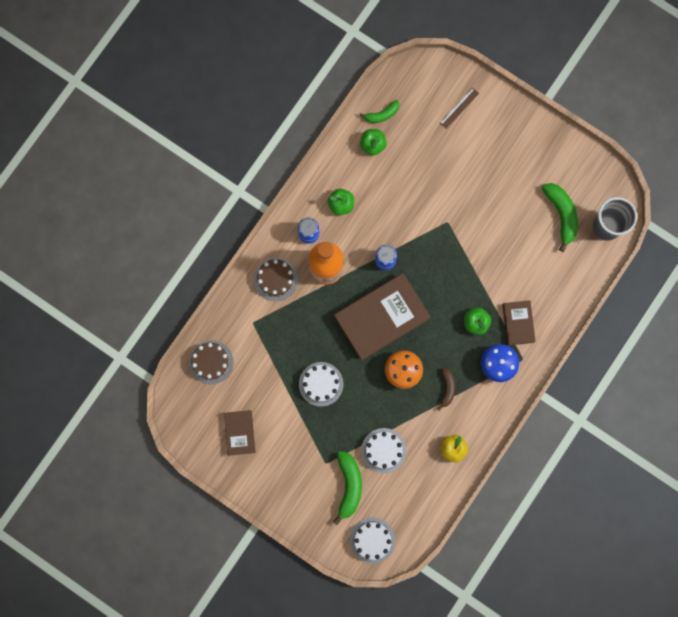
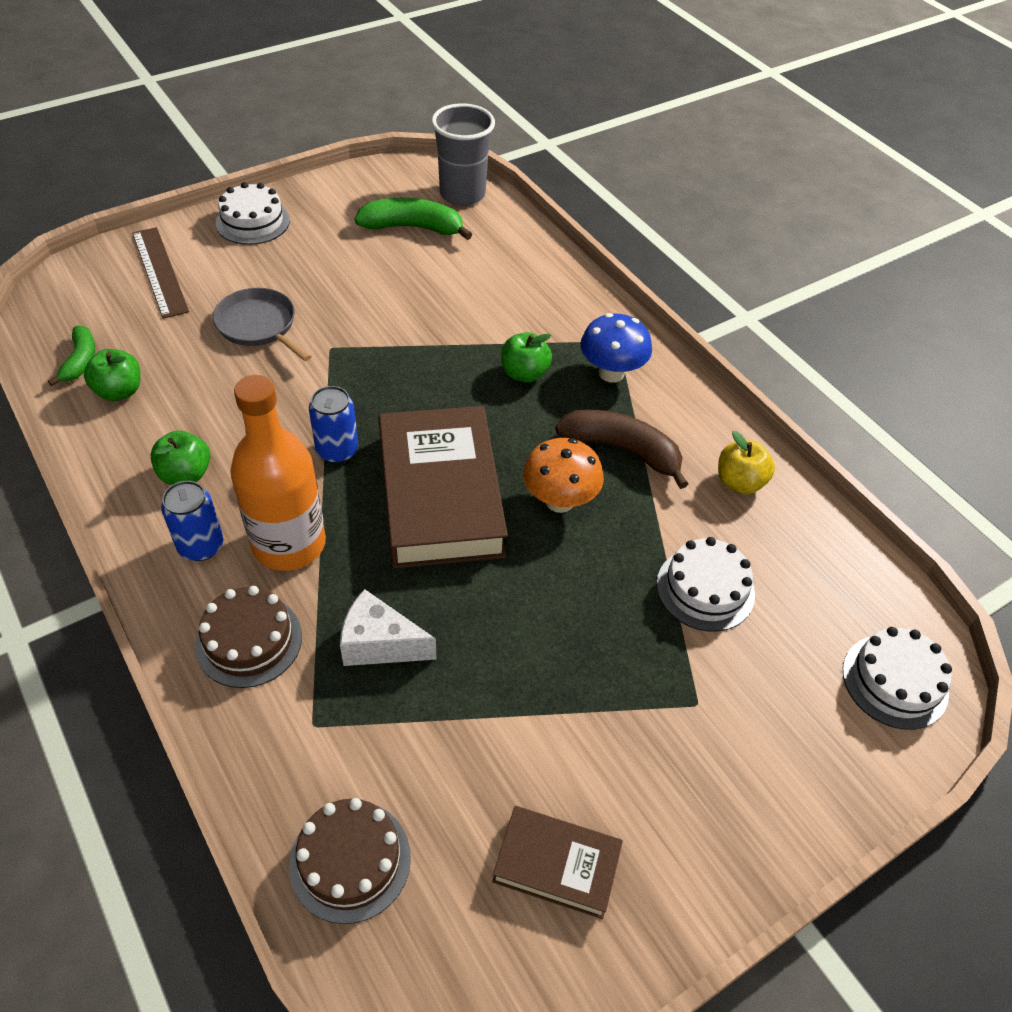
camera: 70 degrees left, 30 degrees down
(296, 329) = (379, 644): none -> white cheese
(321, 384) = (519, 645): white cake -> white cake (253, 222)
(349, 486) = (762, 679): green banana -> none
(445, 180) = (259, 325): none -> grey pan
(447, 388) = (622, 450): brown banana -> brown banana, size x1.65
(459, 108) = (159, 271): brown ruler -> brown ruler, size x1.61
(518, 323) = (554, 326): brown book -> none

